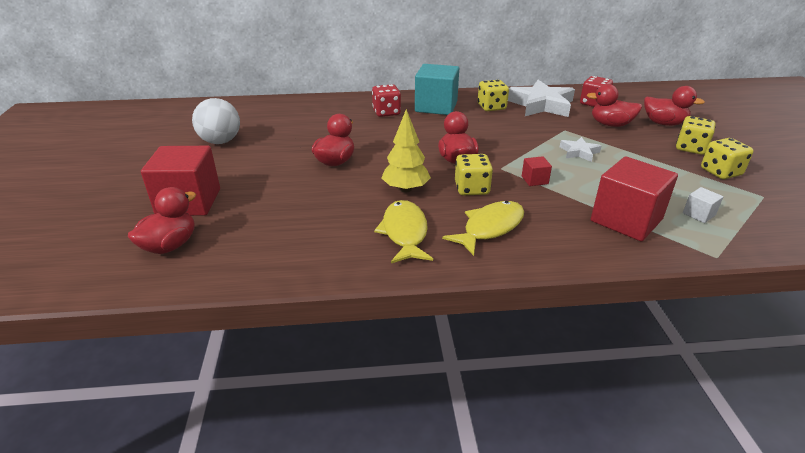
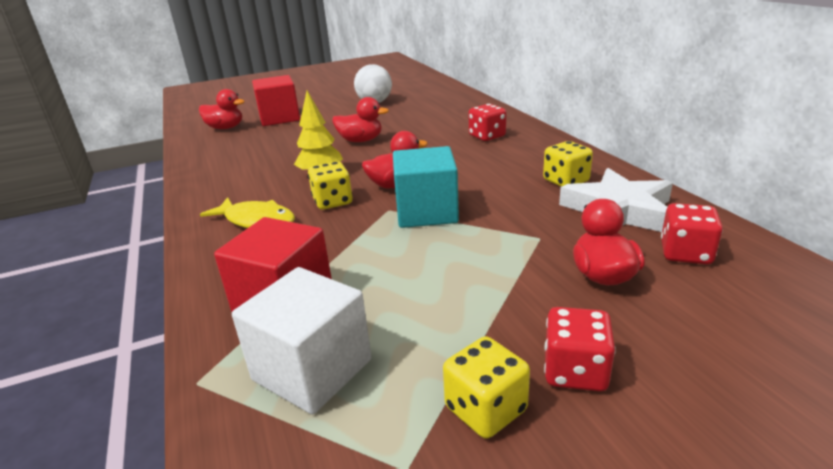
camera: 75 degrees right, 5 degrees down
(404, 233) = (245, 187): yellow fish -> none
(436, 107) = (529, 153): turquoise cube -> turquoise cube (426, 212)
(534, 180) = (367, 232): red cube -> none
(579, 152) = (467, 254): white star -> none
(664, 123) = (676, 336): red duck -> none
(690, 148) = (575, 371): yellow dice -> red dice
(698, 214) = (312, 370): white cube -> white cube, size x2.28

